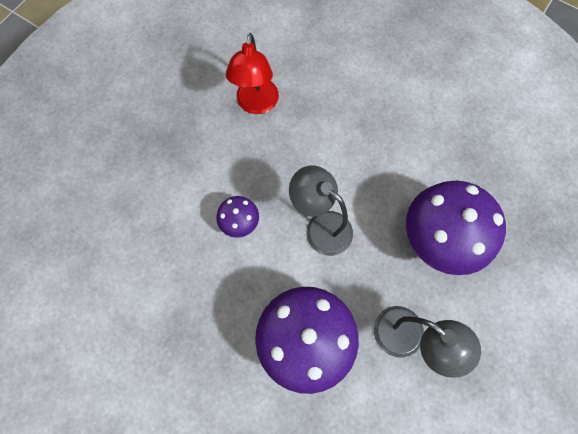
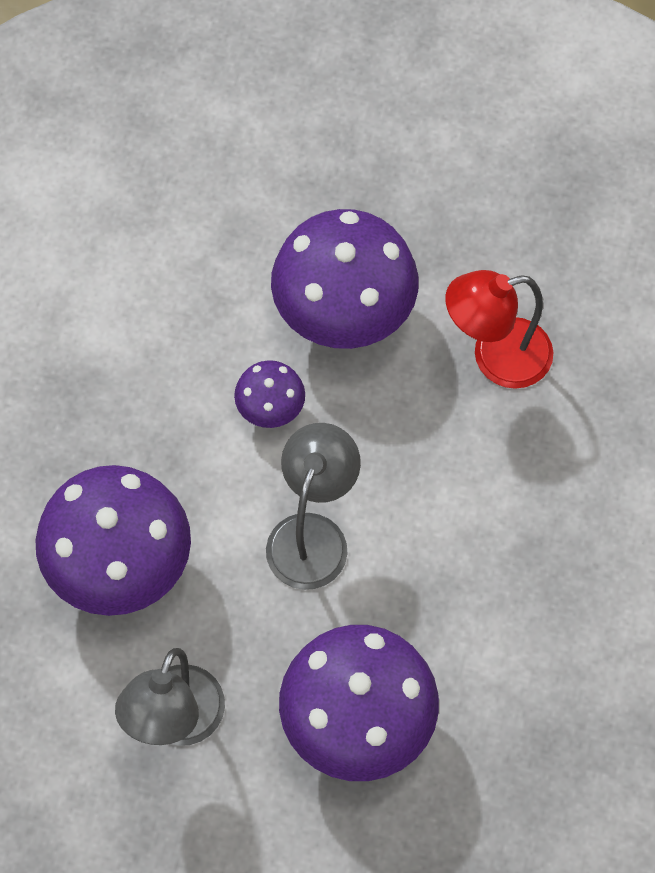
camera: 70 degrees right, 5 degrees down
(202, 167) = (344, 318): none -> purple mushroom

